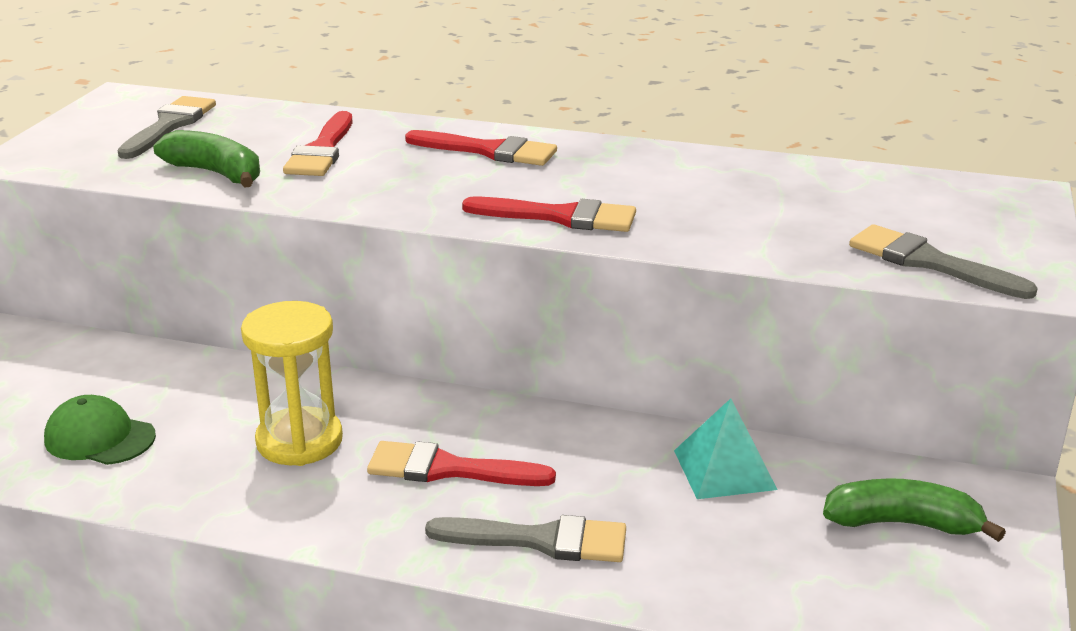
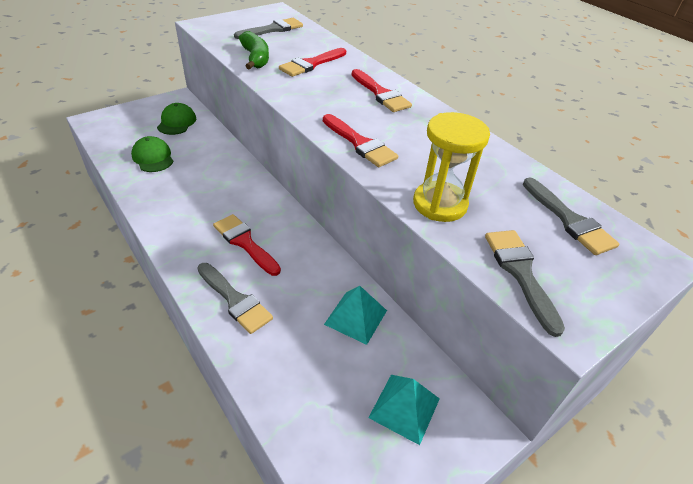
camera: 35 degrees right, 15 degrees up
(60, 369) = (177, 122): none -> green cap
(299, 441) = (210, 197): yellow hourglass -> yellow hourglass (440, 204)
(903, 195) = (569, 220): none -> grey brush
(903, 523) = (404, 408): green banana -> turquoise pyramid

